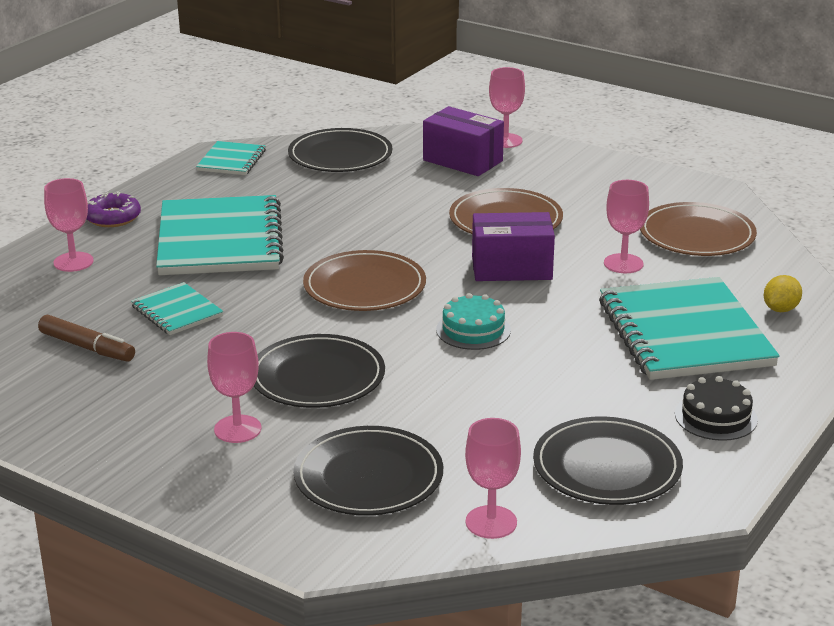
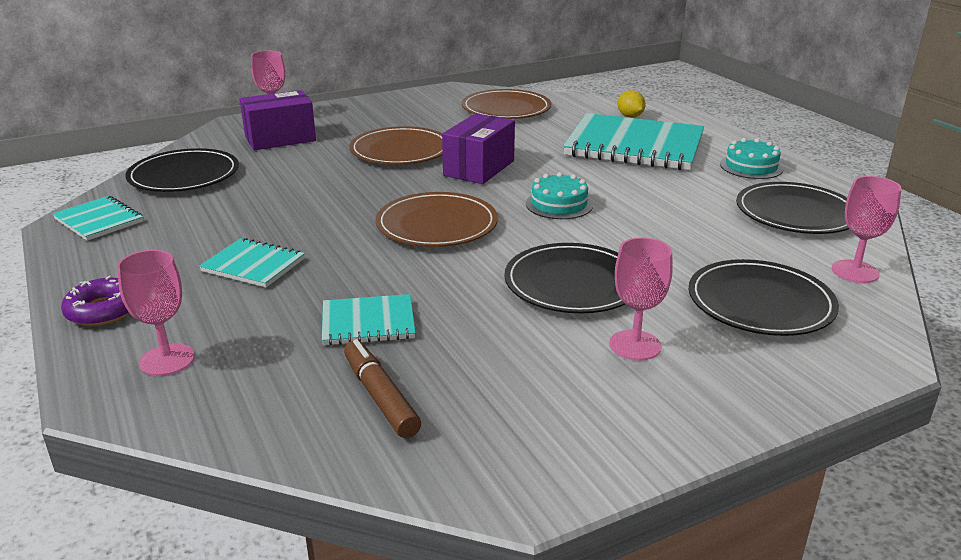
camera: 60 degrees left, 0 degrees up
(87, 347) = (380, 397): brown marker -> brown marker turned 90 degrees counterclockwise
(220, 240) = (253, 265): turquoise notebook -> turquoise notebook, size x0.49
(623, 264) = (518, 136): pink goblet -> none
(715, 417) = (751, 166): black cake -> turquoise cake

